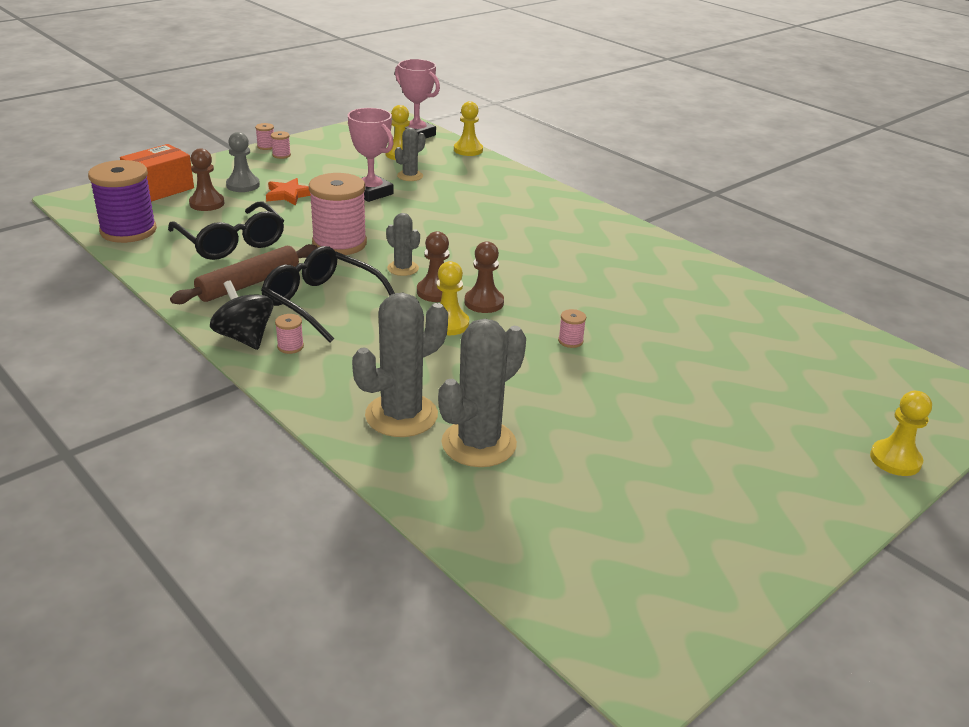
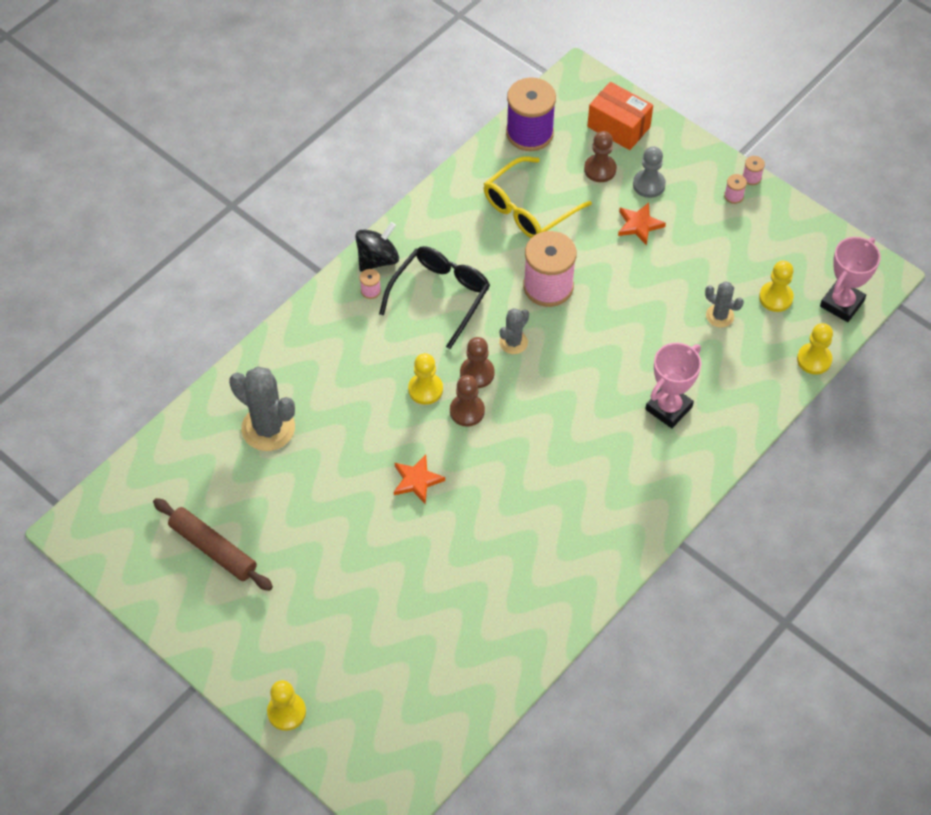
camera: 85 degrees right, 25 degrees up
(231, 242) = (528, 209): black glasses -> yellow glasses
(248, 283) = (459, 240): brown rolling pin -> brown rolling pin (213, 548)
(371, 193) = (666, 290): pink trophy -> pink trophy (668, 408)
(401, 415) = (294, 376): grey cactus -> none
(570, 341) = (417, 480): pink spool -> orange star

